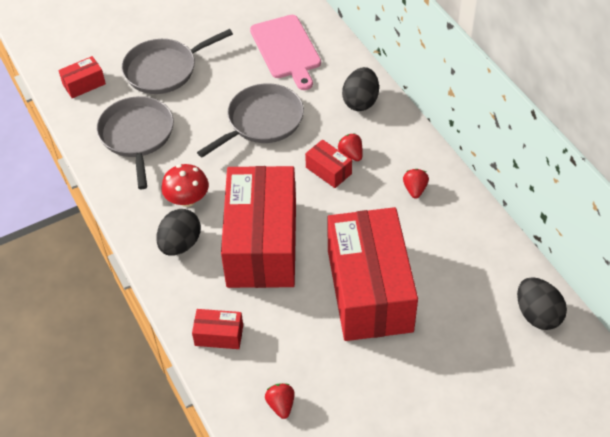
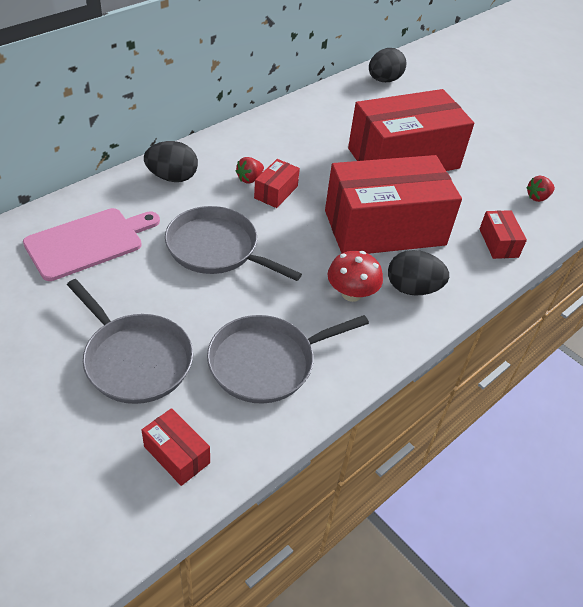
camera: 110 degrees left, 5 degrees down
(415, 189) = (282, 138): red strawberry -> none

